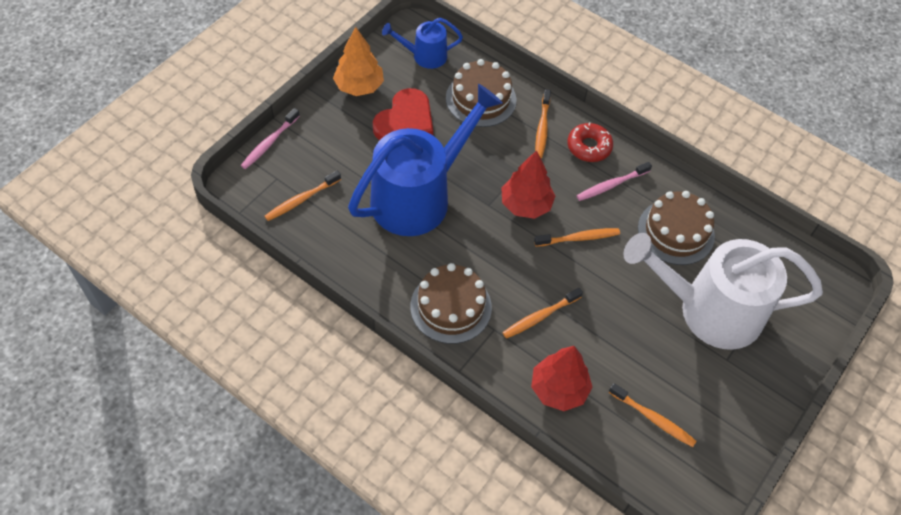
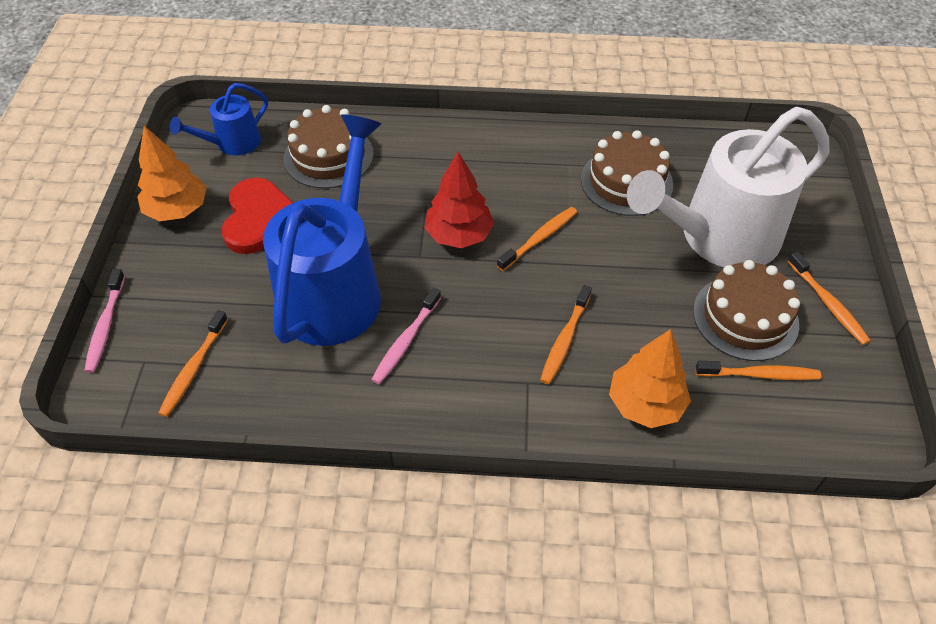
camera: 30 degrees left, 5 degrees down
(451, 307) = (462, 387): brown cake -> brown cake (745, 317)
(542, 128) = (416, 152): orange toothbrush -> orange toothbrush (828, 304)
(559, 389) = (645, 404): red tree -> orange tree
(589, 147) = (478, 146): red donut -> none
(611, 185) = (529, 171): pink toothbrush -> pink toothbrush (406, 341)

